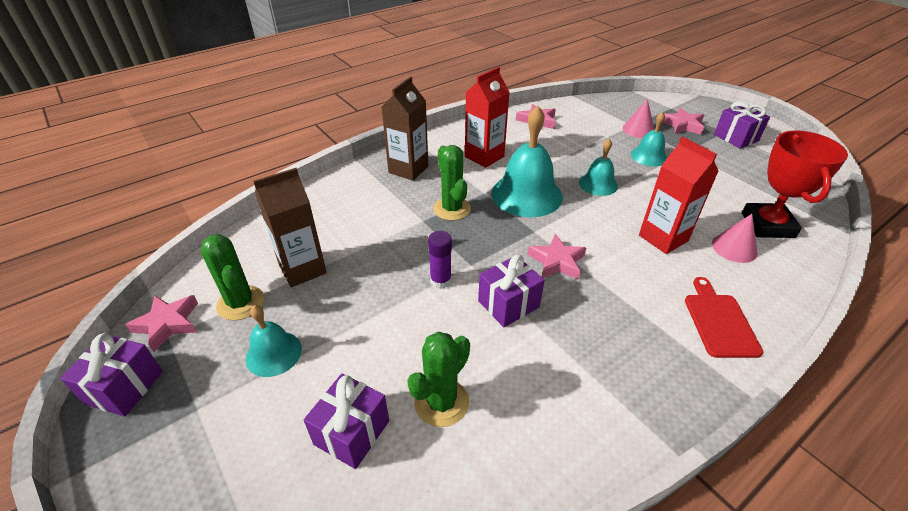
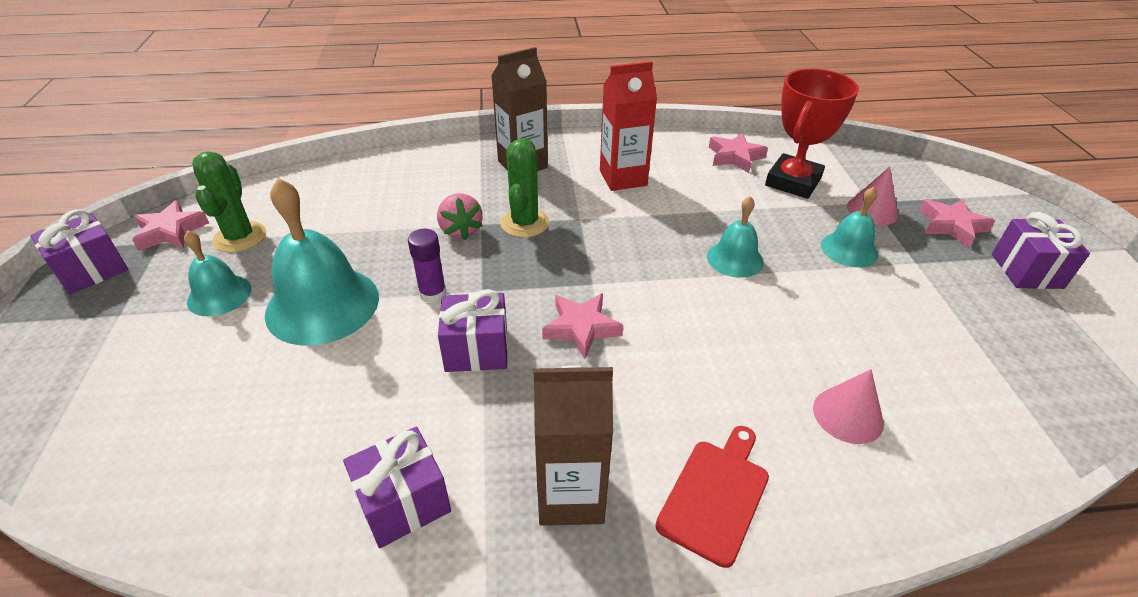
camera: 30 degrees right, 0 degrees up
(302, 269) = (320, 227): brown carton -> brown carton (570, 495)
(352, 432) = (205, 399): purple gift -> purple gift (403, 502)
(413, 230) = (460, 230): none -> pink strawberry
(441, 402) = (306, 415): green cactus -> none
(526, 194) = (627, 238): turquoise bell -> turquoise bell (322, 305)
(663, 238) = (752, 359): red carton -> none
(767, 225) = (940, 408): red trophy -> red trophy (793, 182)

